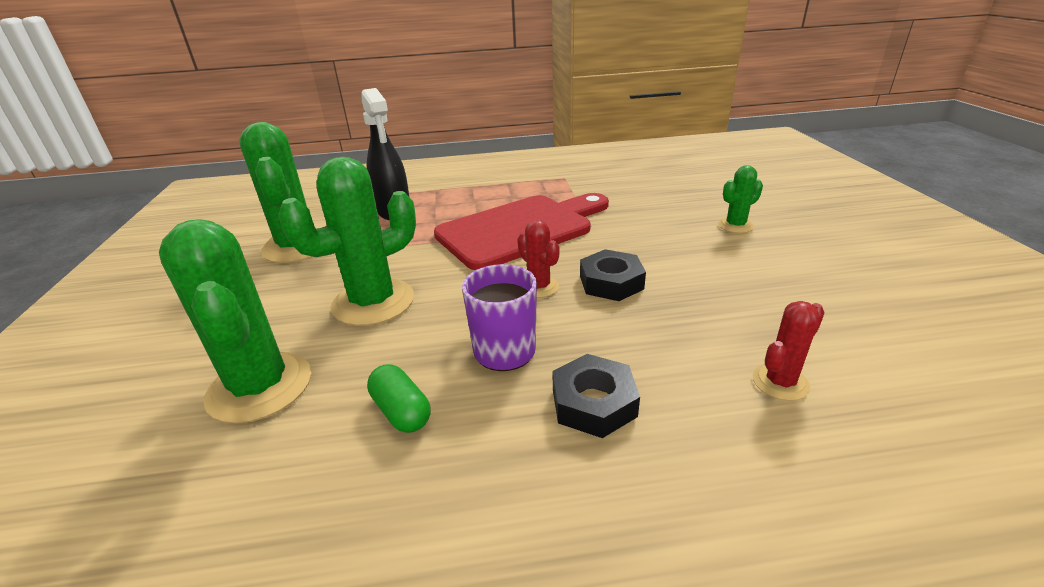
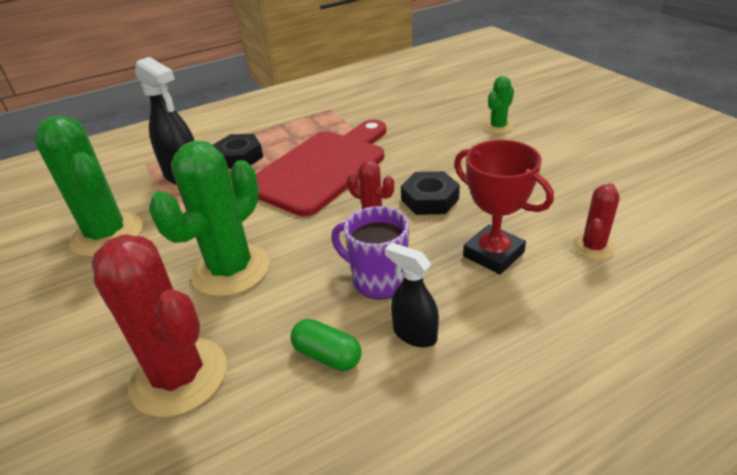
camera: 20 degrees left, 5 degrees up
(260, 387) = (179, 376): green cactus -> red cactus
(504, 417) = (414, 334): none -> black spray bottle
(593, 403) = (475, 301): black nut -> black nut (239, 157)
(647, 357) = (493, 254): none -> red trophy

